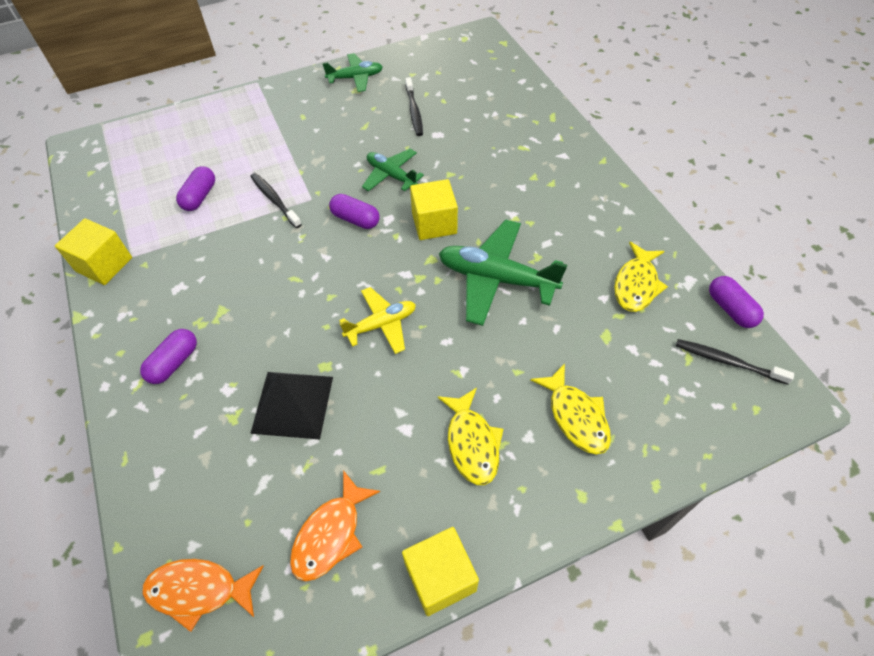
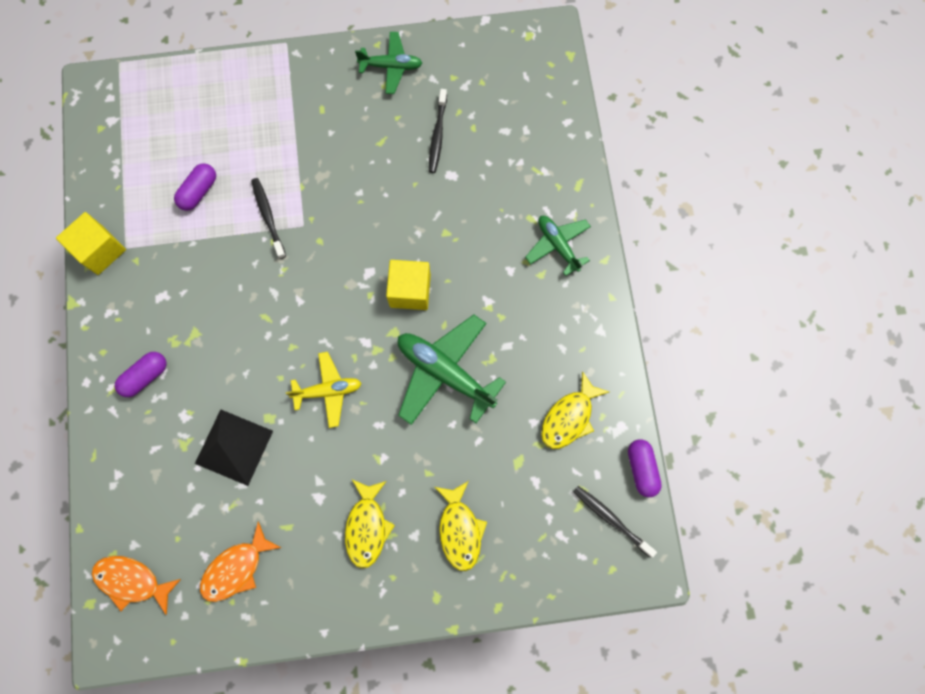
camera: 15 degrees right, 20 degrees up
(355, 219) = (338, 264): purple capsule -> none
(391, 175) = (388, 218): green plane -> green plane (557, 245)
(440, 577) = (307, 626): yellow cube -> none

